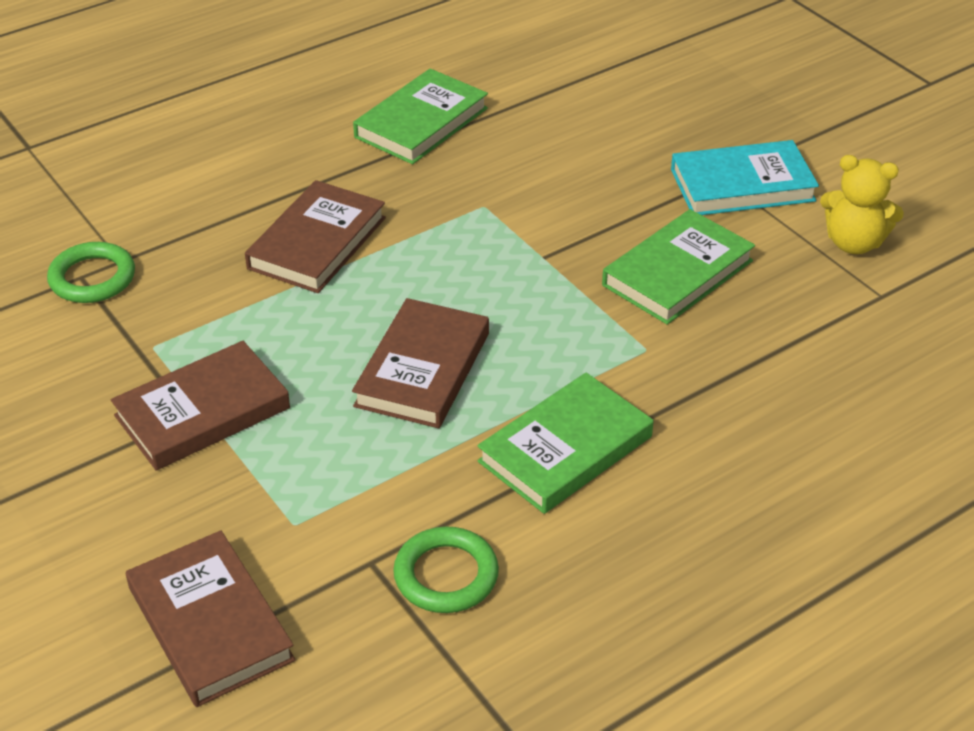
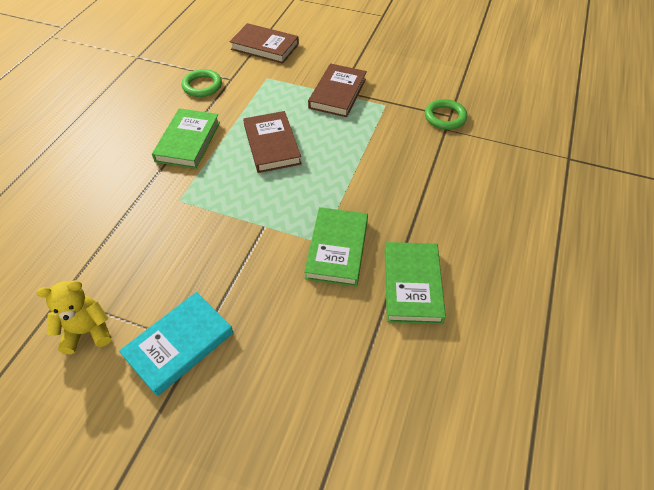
camera: 145 degrees right, 10 degrees up
(317, 243) = (377, 178): brown book -> none
(677, 273) = (186, 252): green book -> green book (337, 249)

